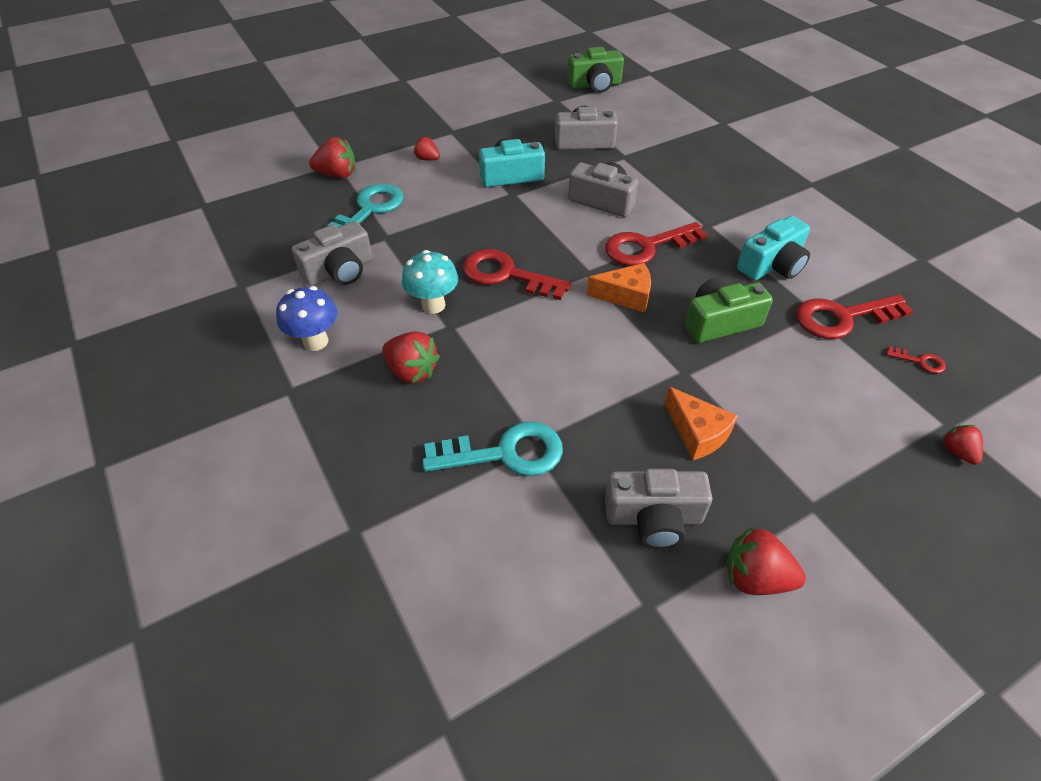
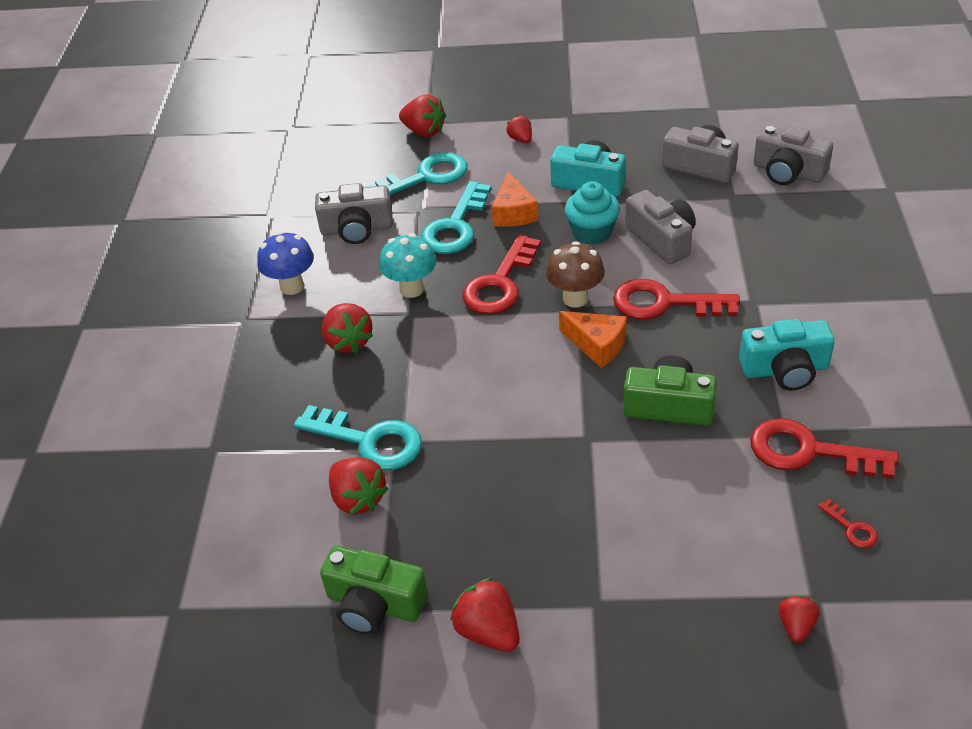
camera: 35 degrees right, 5 degrees down
(429, 241) = (455, 226): none -> turquoise key
(506, 275) = (500, 283): red key -> red key turned 120 degrees counterclockwise
(540, 512) = (358, 499): none -> red strawberry
(546, 212) = (592, 232): none -> turquoise cupcake
(577, 266) = (575, 299): none -> brown mushroom
(595, 85) = (775, 100): green camera -> green camera (374, 604)
(654, 518) = (446, 546): grey camera -> grey camera (788, 172)
(697, 433) = (548, 496): orange cheese -> orange cheese (513, 212)

